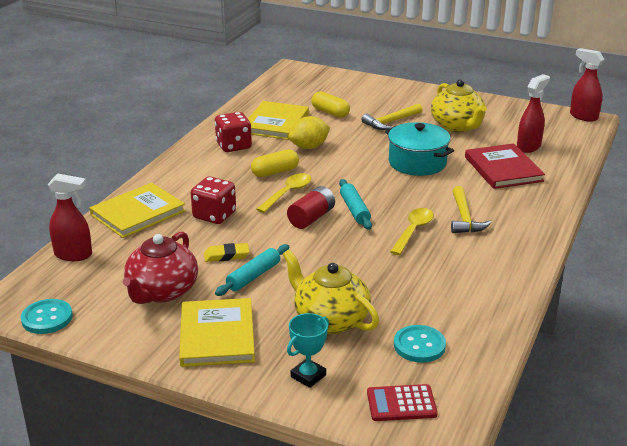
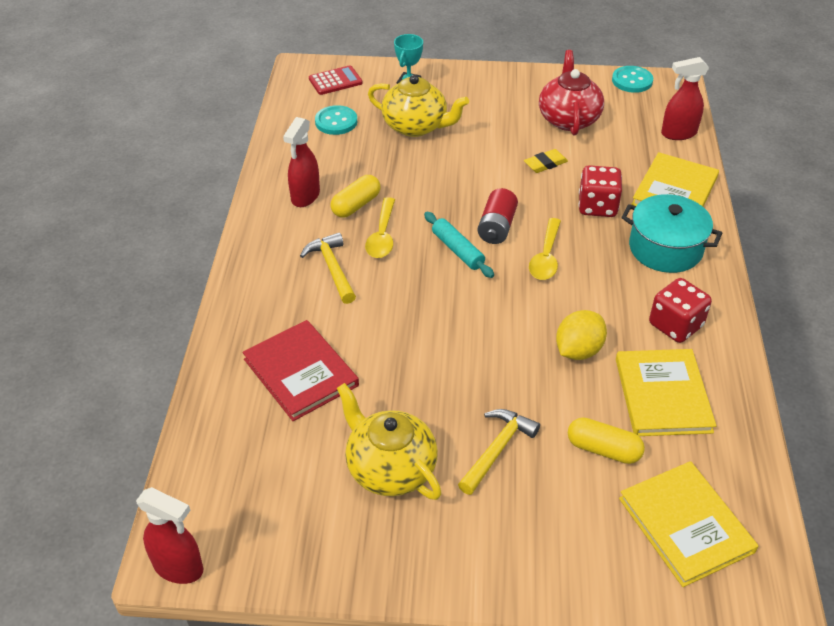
camera: 160 degrees right, 15 degrees up
(217, 335) = (494, 96): yellow book -> yellow book (685, 525)
(253, 276) = (505, 149): turquoise rolling pin -> none
(275, 172) = (585, 288): yellow capsule -> yellow capsule (356, 205)
(417, 163) = (419, 355): turquoise pot -> turquoise pot (665, 248)
(529, 147) = (269, 439): red spray bottle -> red spray bottle (305, 196)

